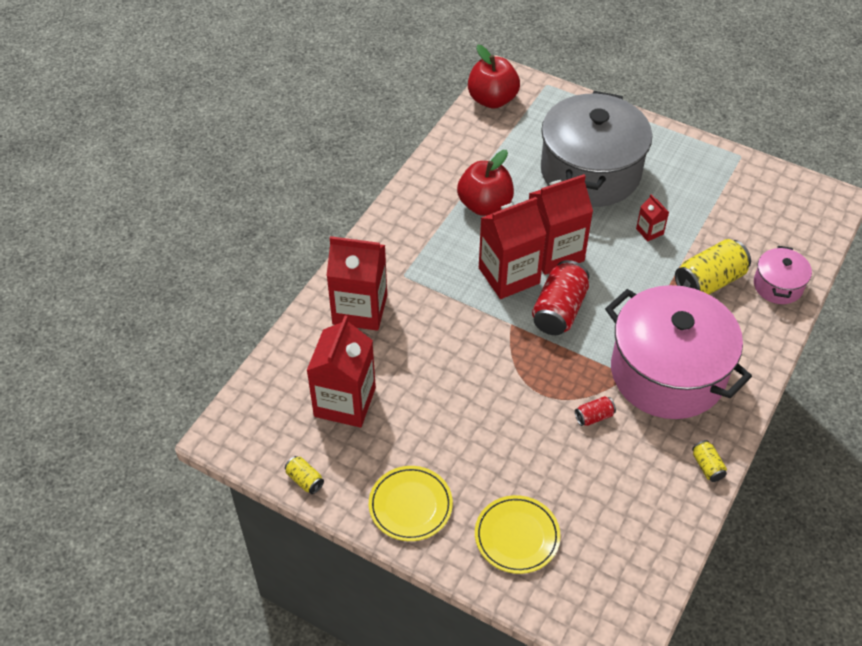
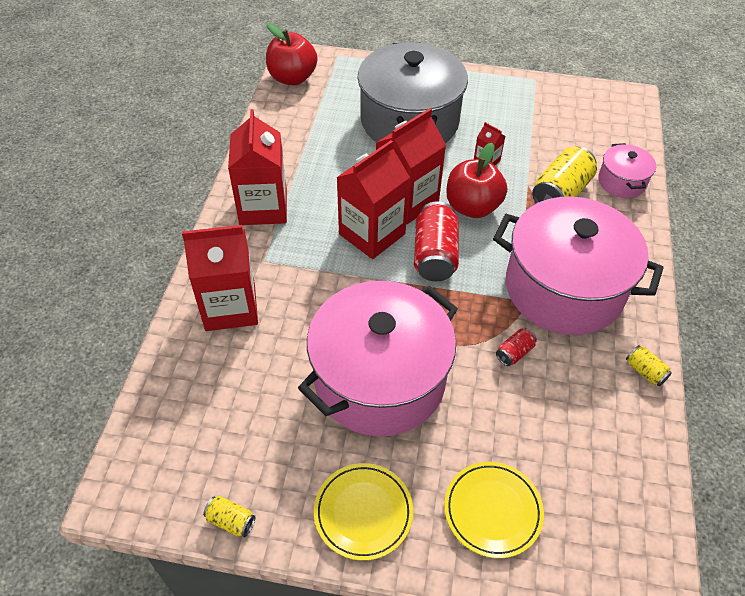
camera: 20 degrees left, 0 degrees up
(345, 402) = (247, 413): red carton -> red carton (263, 207)
(465, 406) = (379, 379): none -> pink pot
(485, 205) = (322, 173): red apple -> red apple (472, 207)

